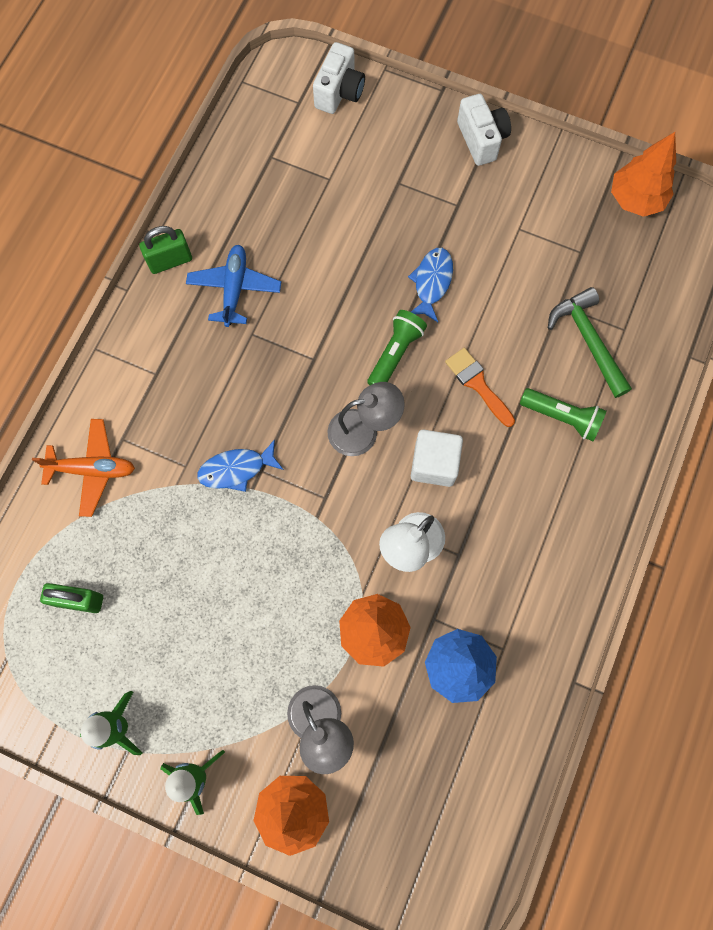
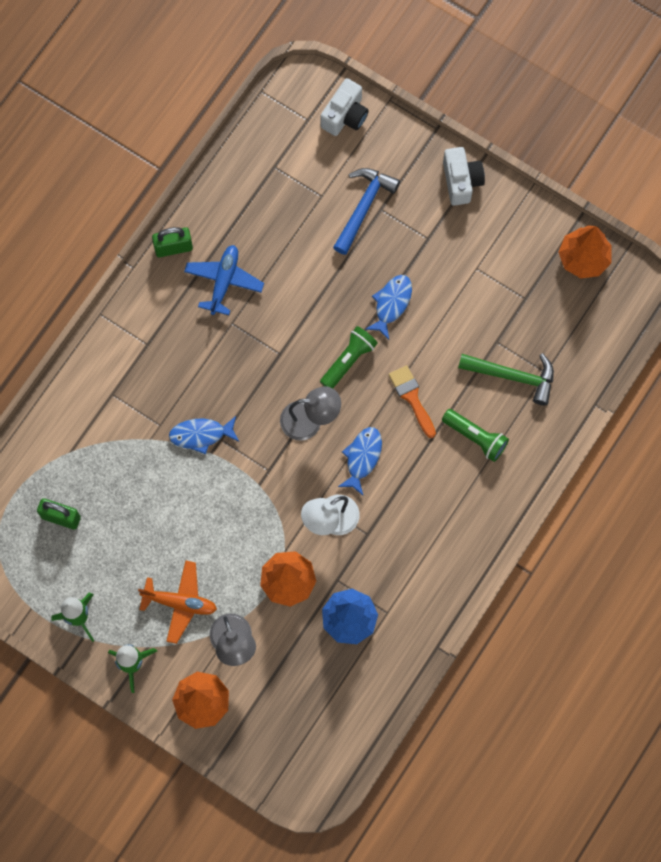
camera: 10 degrees right, 0 degrees up
(93, 469) = (85, 415): orange plane -> orange plane (180, 603)
(379, 184) = (363, 207): none -> blue hammer
(434, 464) = (362, 458): white cube -> blue fish
(588, 340) = (513, 376): green hammer -> green hammer turned 120 degrees clockwise

